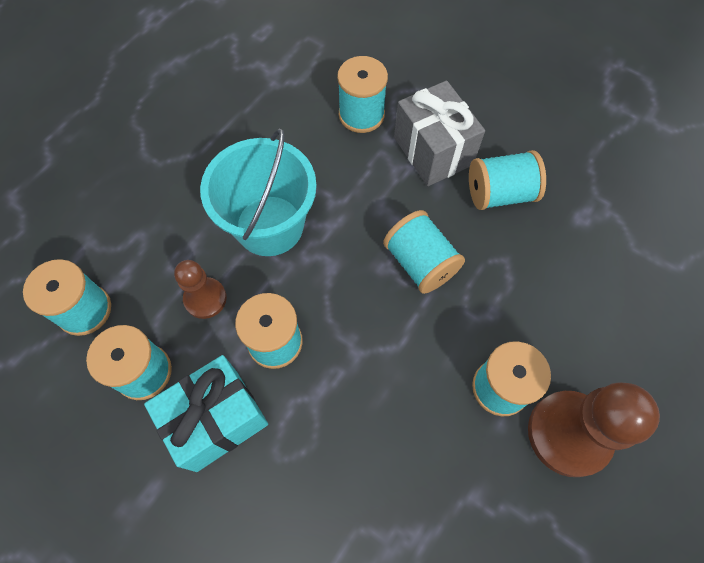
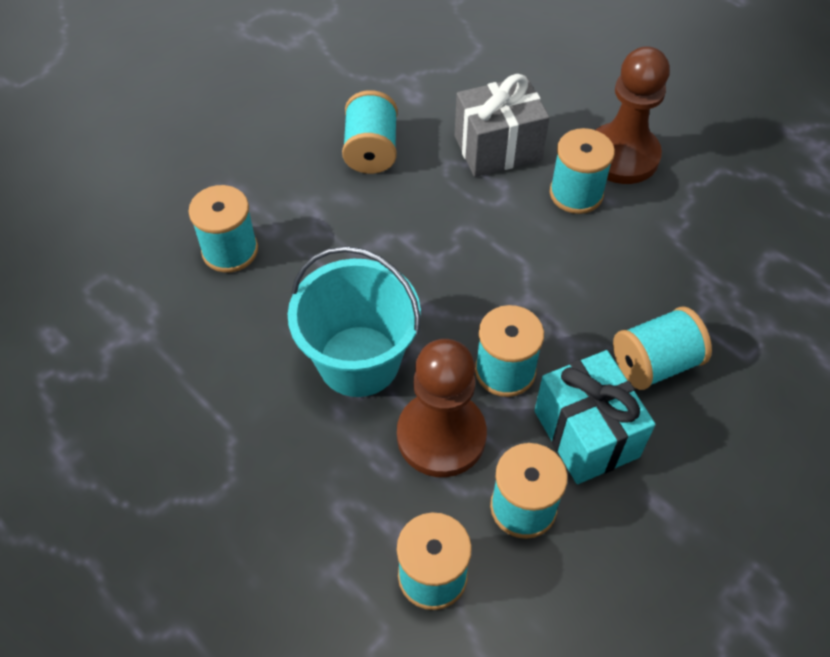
camera: 80 degrees left, 10 degrees down
(205, 298) = (441, 436): brown pawn -> brown pawn, size x1.78
(420, 263) = (436, 229): turquoise spool -> turquoise spool (654, 363)
(433, 151) = (302, 194): grey gift -> grey gift (498, 148)

